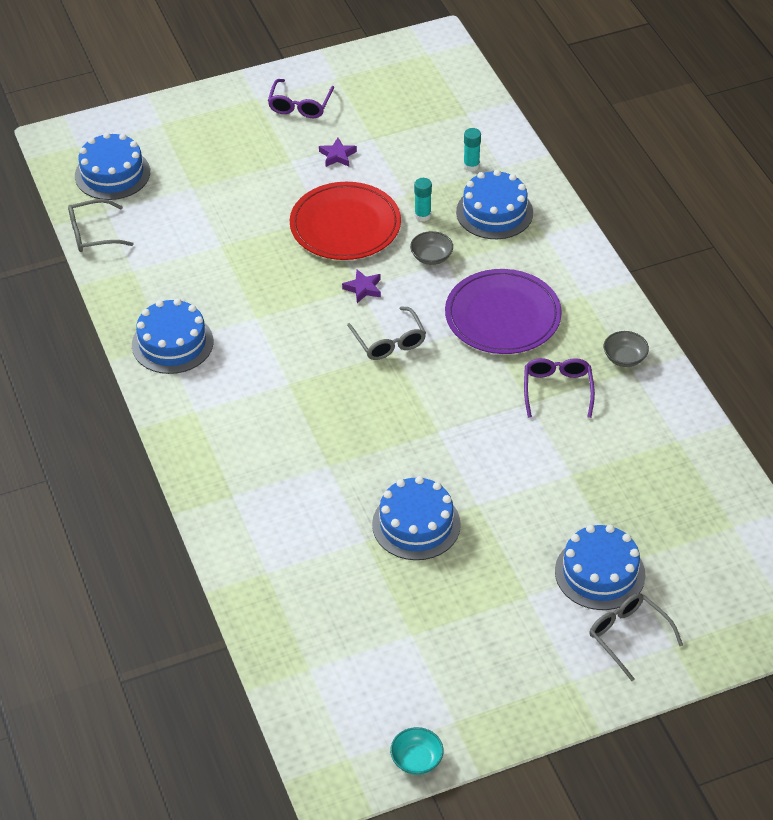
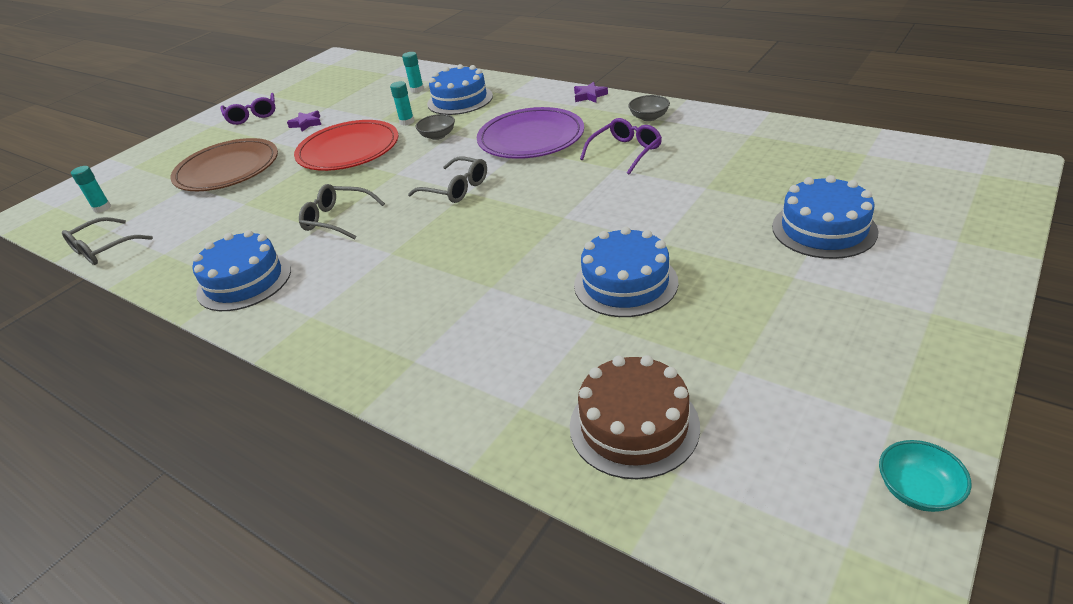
camera: 30 degrees left, 10 degrees down
(112, 174) = (102, 208): blue cake -> turquoise glue stick
(233, 185) = (227, 169): none -> brown plate
(316, 627) = (634, 425): none -> brown cake
(363, 288) = (399, 172): purple star -> purple star (589, 96)
(557, 390) = (625, 152): purple glasses -> purple glasses turned 75 degrees clockwise
(628, 636) = (916, 254): grey glasses -> grey glasses (337, 219)

